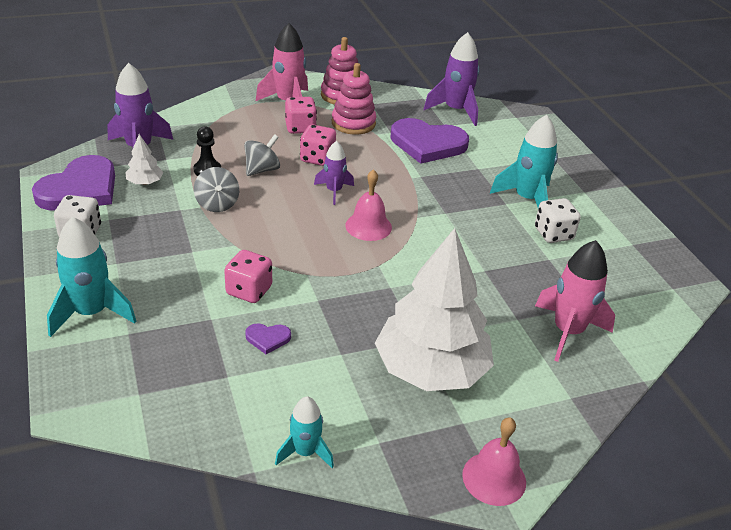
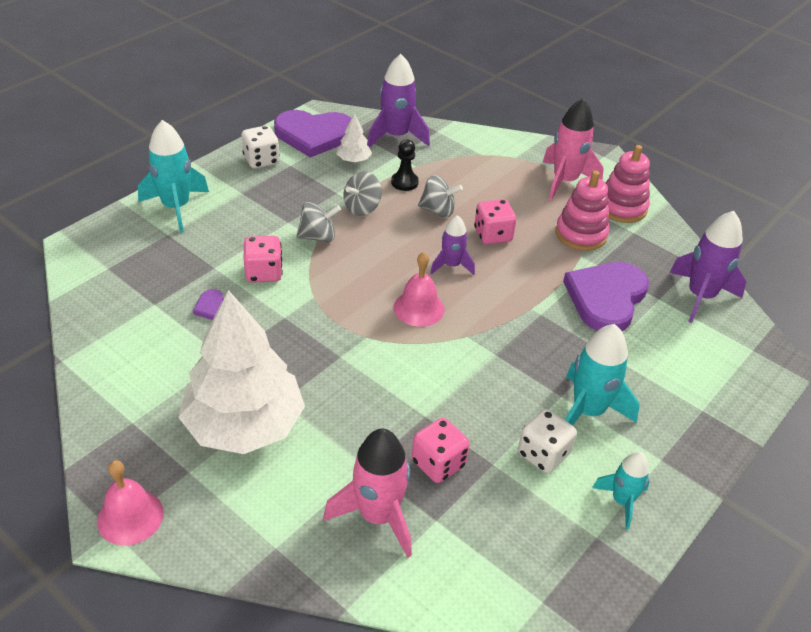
camera: 60 degrees right, 5 degrees up
(231, 242) = (318, 237): none -> grey spinning top
(300, 128) = (531, 205): pink dice -> pink dice (438, 463)
(305, 452) = (96, 381): turquoise rocket -> turquoise rocket (622, 501)
(427, 144) = (606, 298): purple heart -> purple heart turned 45 degrees clockwise

